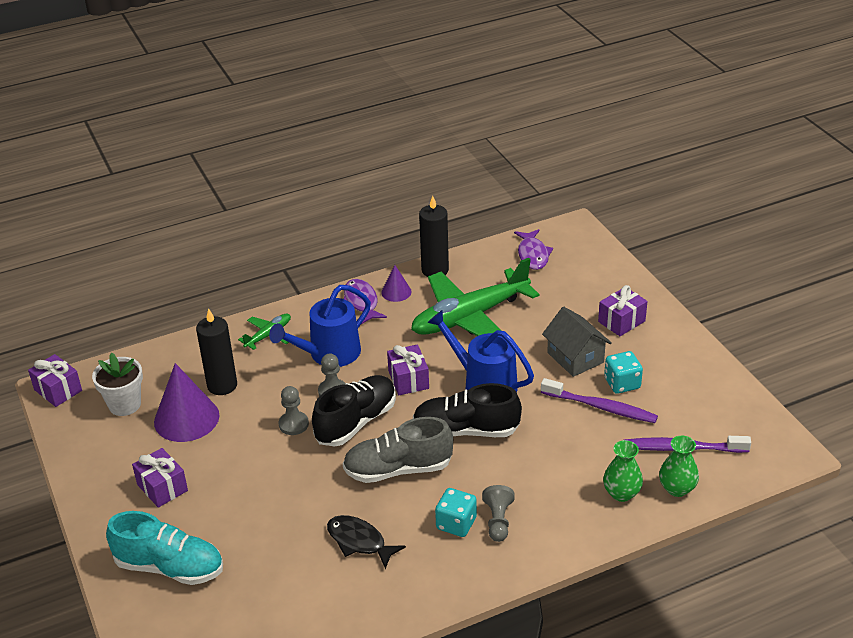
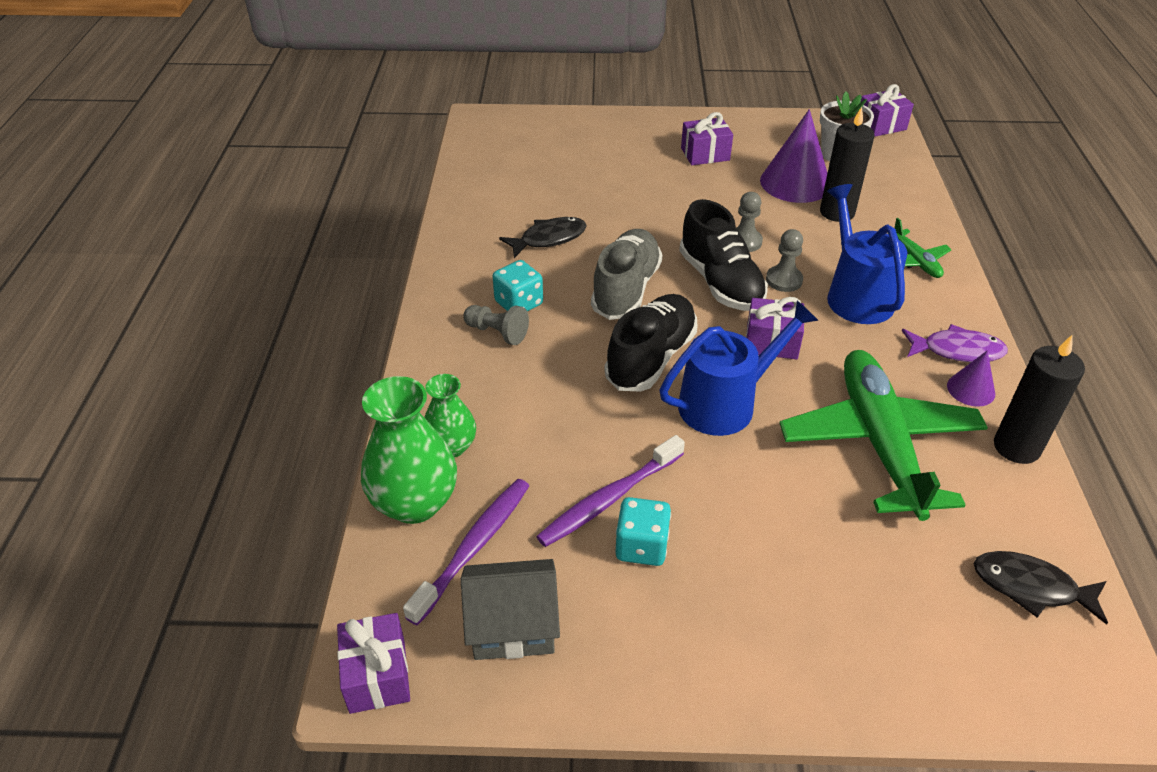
camera: 115 degrees right, 5 degrees up
(170, 567) = (605, 141): turquoise shoe -> none
(533, 255) = (1030, 587): purple fish -> black fish
(575, 357) = (728, 519): grey house -> grey house (513, 625)
(621, 321) = (789, 622): purple gift -> purple gift (377, 675)
(677, 488) = (415, 503): green vase -> green vase, size x1.65

